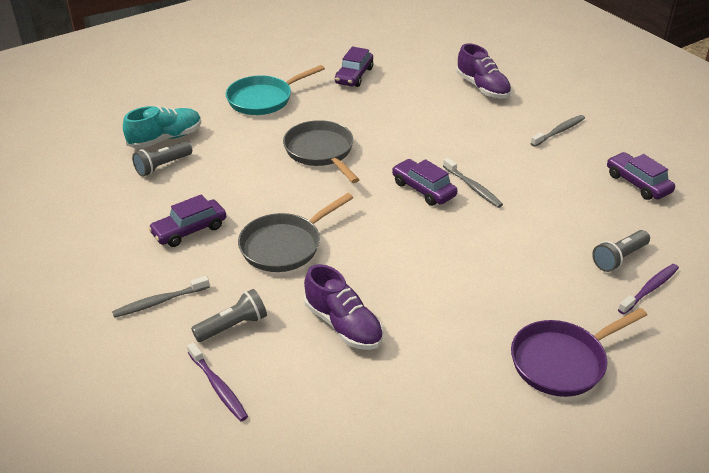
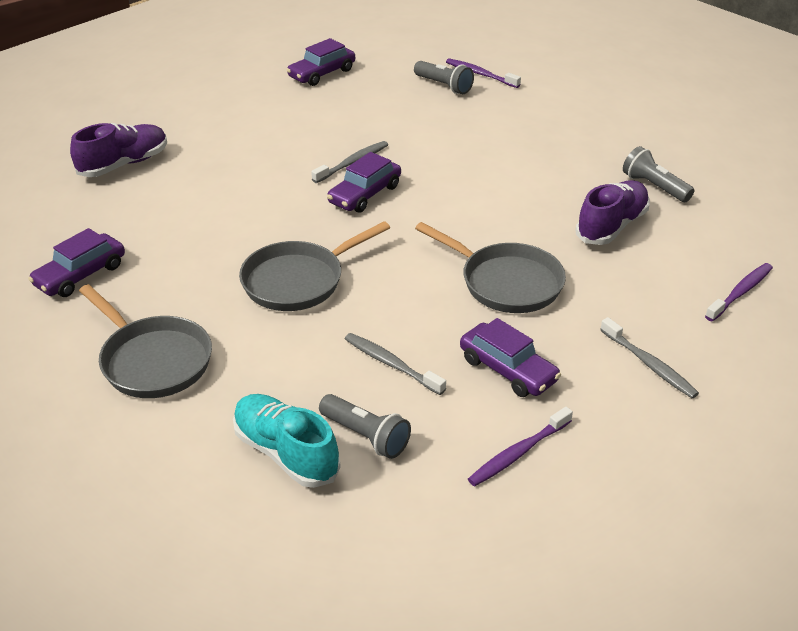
camera: 100 degrees left, 0 degrees up
(114, 222) = (518, 453): none -> purple toothbrush
(233, 326) = (654, 298): grey flashlight -> grey flashlight (654, 187)
(263, 99) = (153, 360): turquoise pan -> grey pan
(354, 76) = (80, 275): purple car -> purple car turned 120 degrees clockwise
(559, 131) = (228, 113): grey toothbrush -> grey toothbrush (391, 364)
(562, 361) = (590, 113): purple pan -> none

